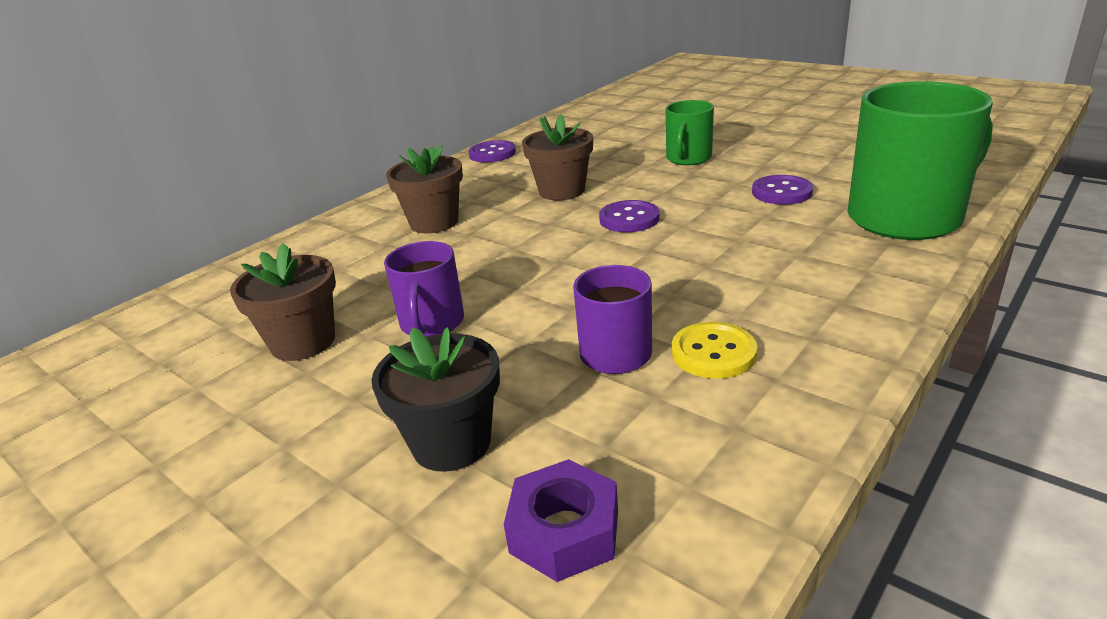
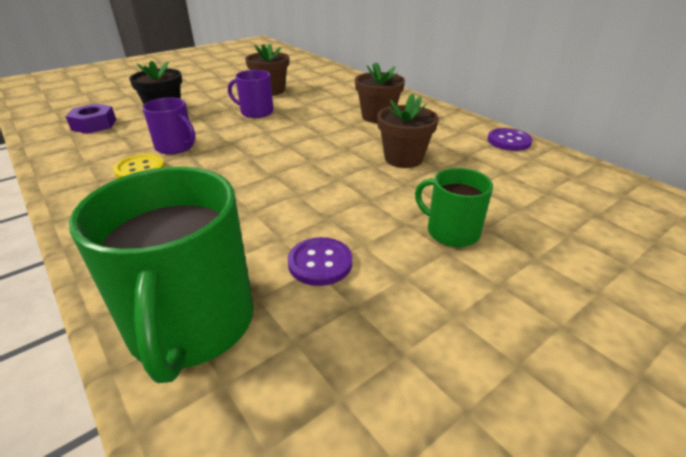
camera: 100 degrees right, 5 degrees up
(629, 219) = (328, 175): purple button -> none

